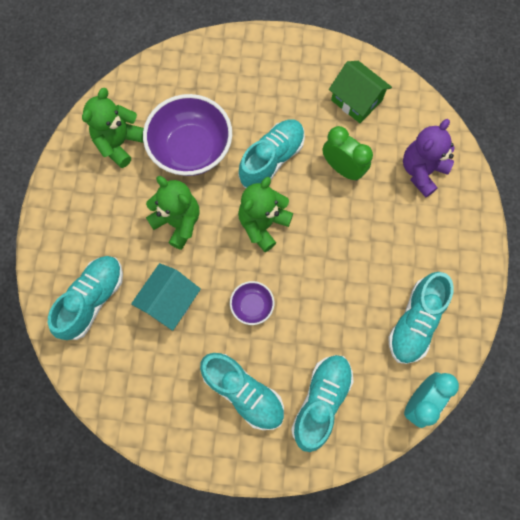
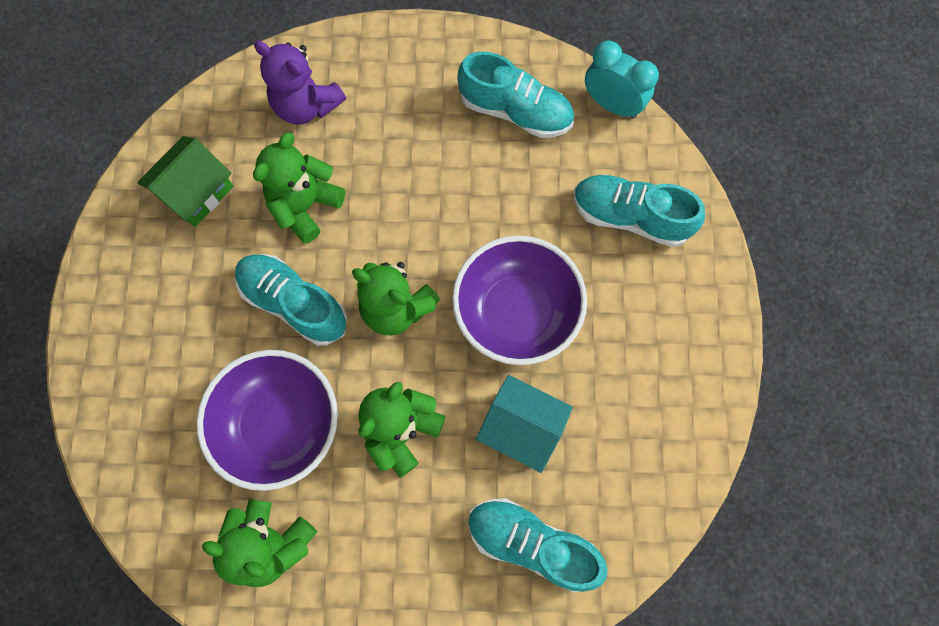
camera: 95 degrees left, 0 degrees up
(243, 392) = (633, 313): turquoise shoe -> none
(252, 306) = (516, 312): purple bowl -> purple bowl, size x2.10
(342, 168) = (305, 206): green clock -> green teddy bear

